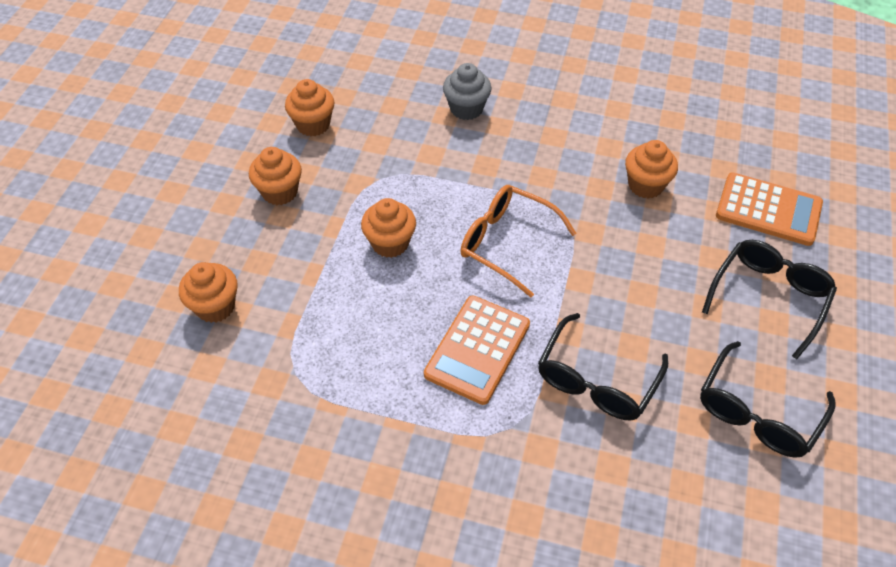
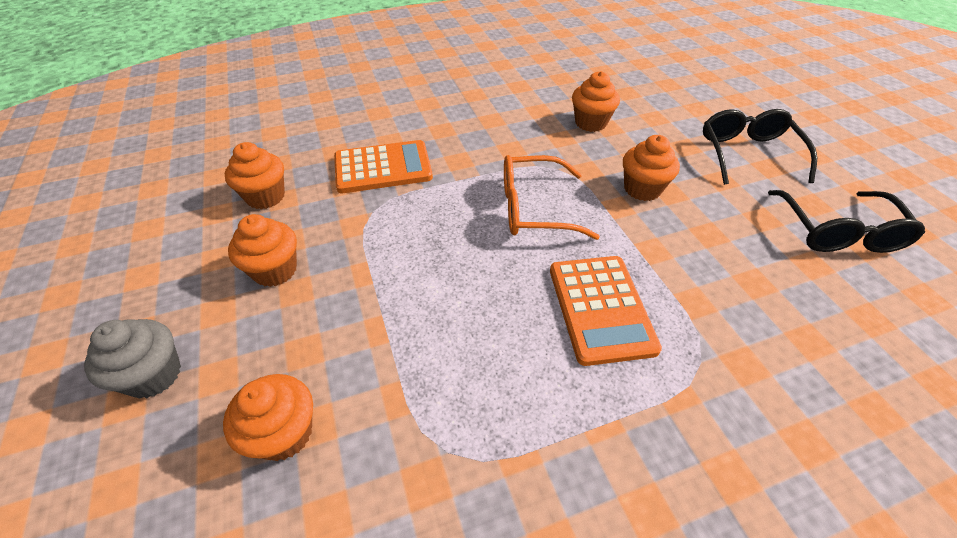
camera: 35 degrees left, 5 degrees down
(390, 243) = (432, 260): orange cupcake -> orange cupcake (642, 189)
(466, 108) = (403, 129): grey cupcake -> grey cupcake (154, 375)
(596, 380) = (716, 276): black glasses -> none
(768, 210) = (681, 103): orange calculator -> orange calculator (383, 168)

